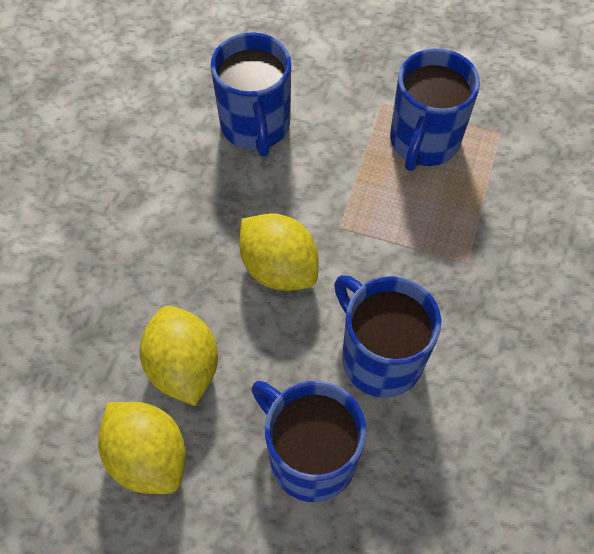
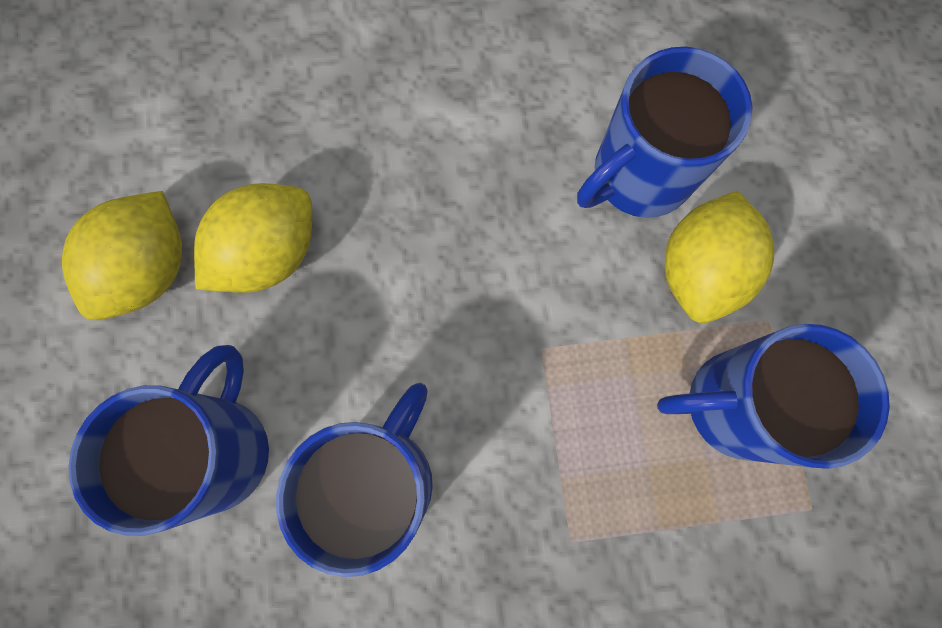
camera: 65 degrees right, 15 degrees up
(279, 268) = (446, 300): yellow lemon -> yellow lemon (699, 270)

